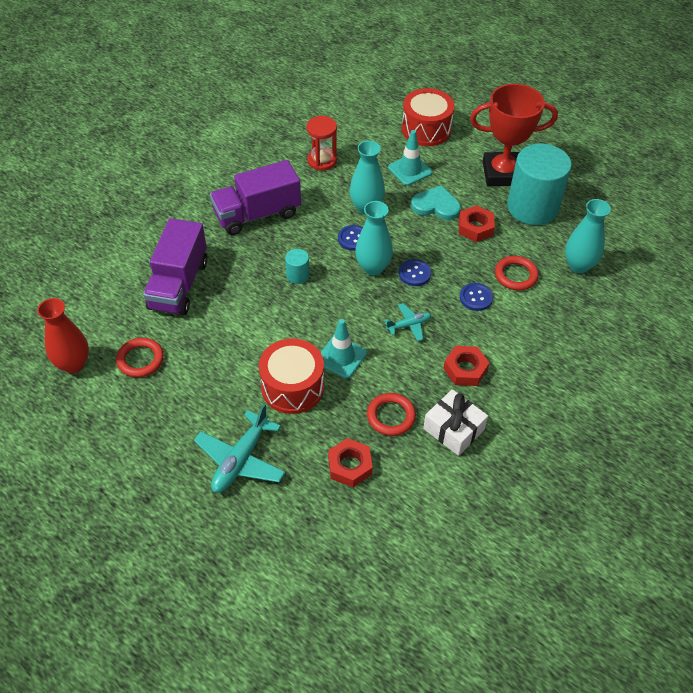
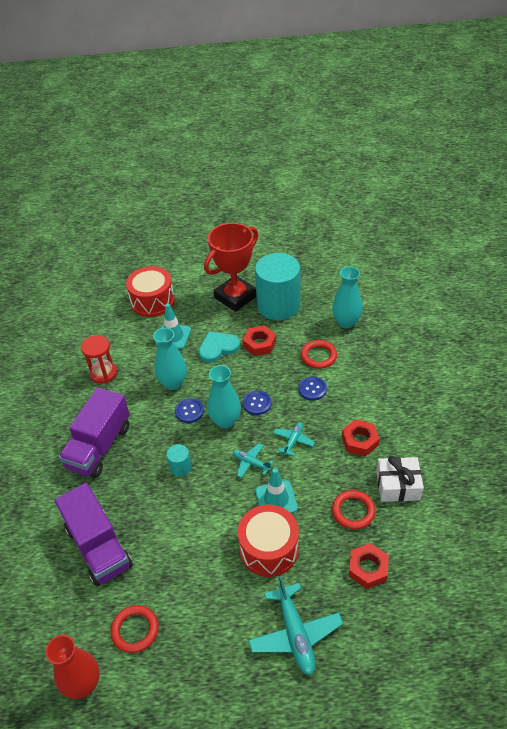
camera: 40 degrees left, 5 degrees down
(354, 315) = (251, 463): none -> turquoise plane

